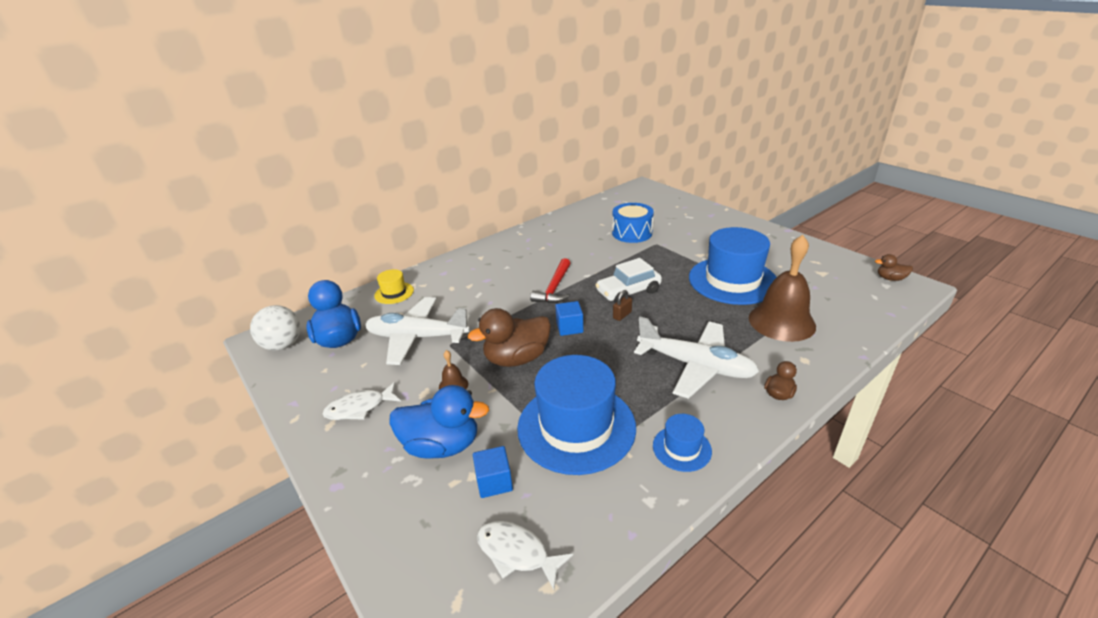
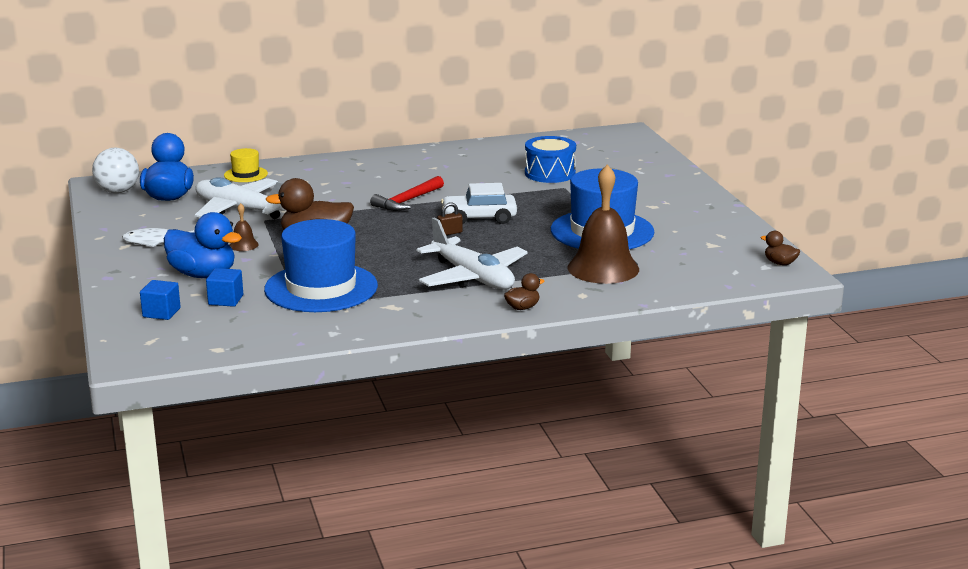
camera: 20 degrees right, 10 degrees down
(517, 553) = (209, 332): white fish -> none
(569, 327) = (388, 231): blue cube -> blue cube (161, 313)
(682, 448) = (393, 316): blue hat -> none

